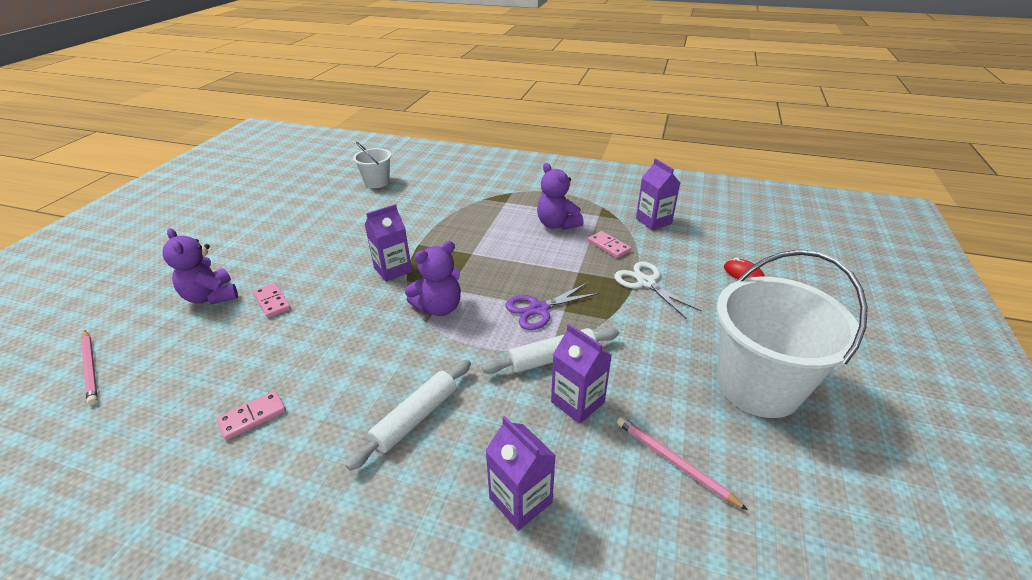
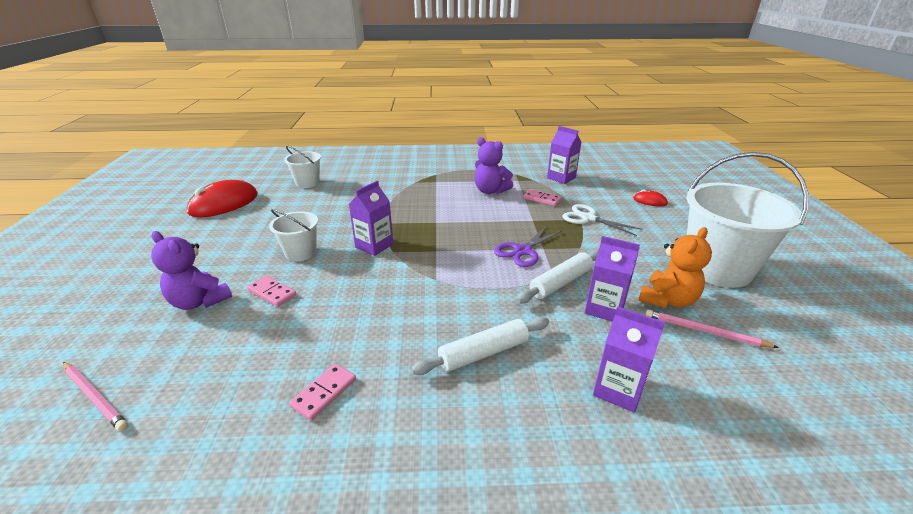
camera: 20 degrees left, 5 degrees down
(289, 194) = (224, 204): none -> red mouse
(322, 263) = (300, 253): none -> white bucket
(416, 418) = (484, 353): white rolling pin -> white rolling pin turned 45 degrees clockwise
(439, 307) = (438, 266): purple teddy bear -> none
(660, 411) = (667, 300): none -> orange teddy bear

